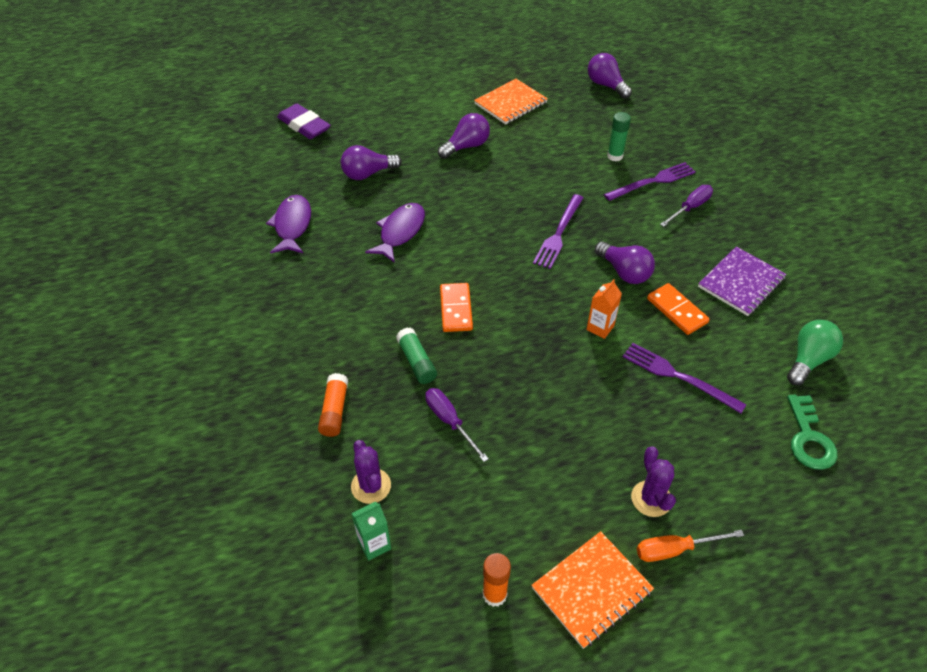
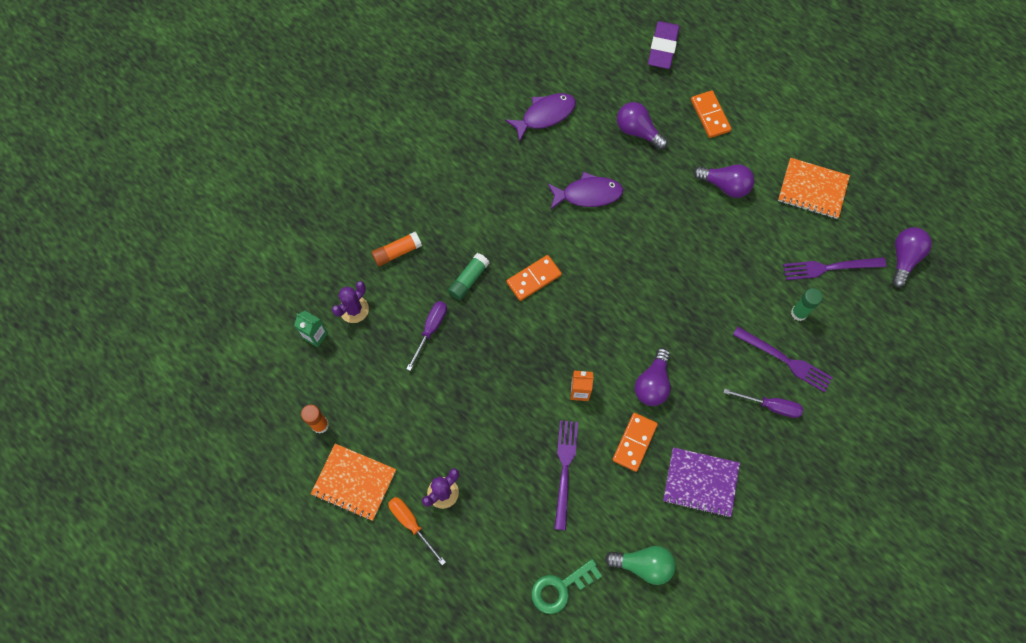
camera: 60 degrees right, 20 degrees up
(394, 127) = (710, 115): none -> orange domino
(559, 233) = (665, 313): purple fork -> purple fork (829, 267)

